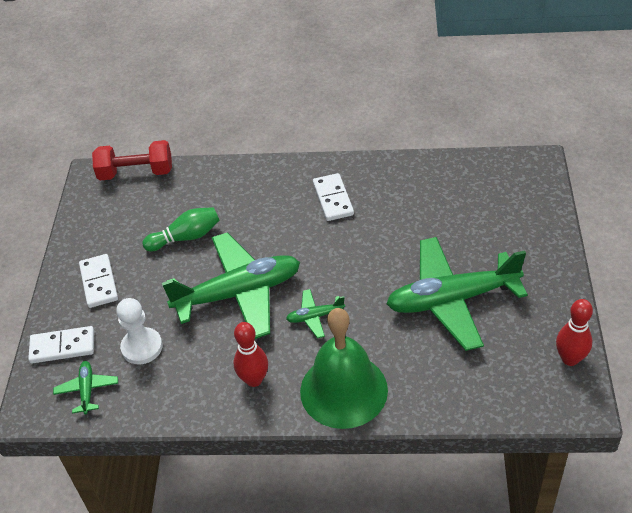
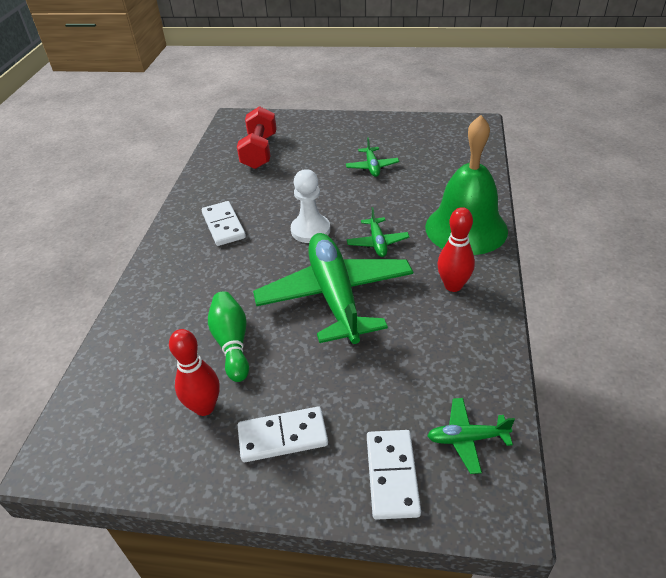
camera: 85 degrees left, 5 degrees down
(136, 173) = (83, 401): red dumbbell -> red dumbbell (259, 151)
(142, 347) = (402, 382): white pawn -> white pawn (310, 230)
(333, 199) = (223, 225): white domino -> white domino turned 75 degrees clockwise
(452, 300) = (372, 167): green plane -> green plane, size x0.43
(570, 359) = (437, 123): red bowling pin -> red bowling pin (204, 407)

